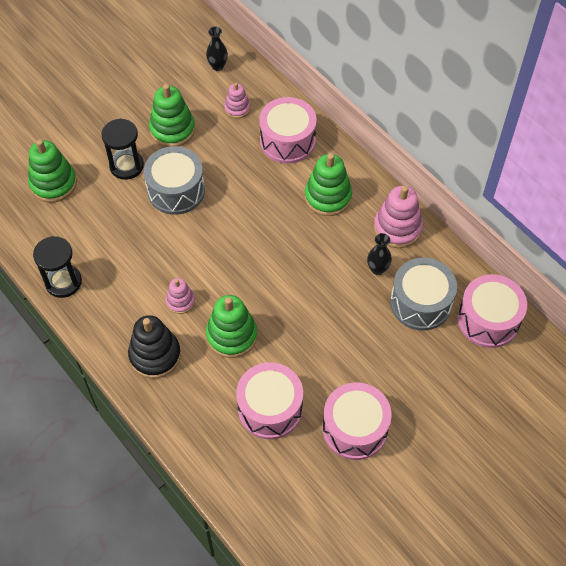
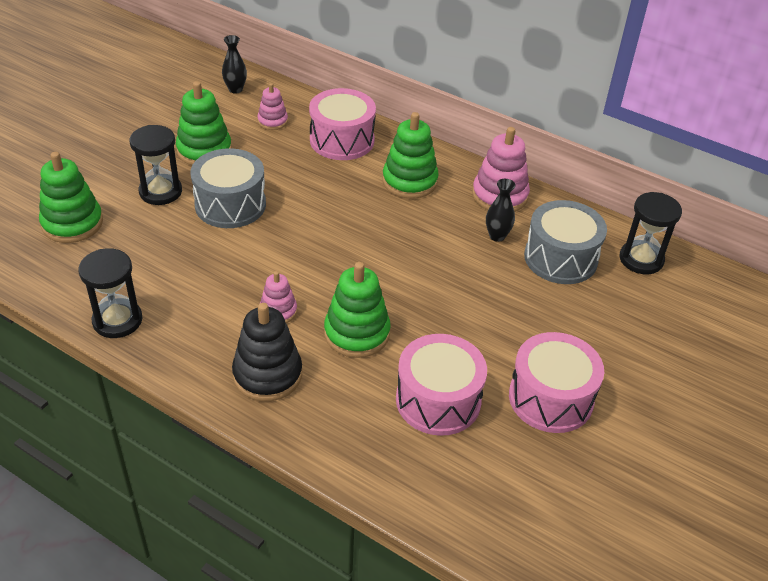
camera: 20 degrees left, 15 degrees down
(488, 320) = (641, 259): pink drum -> black hourglass

